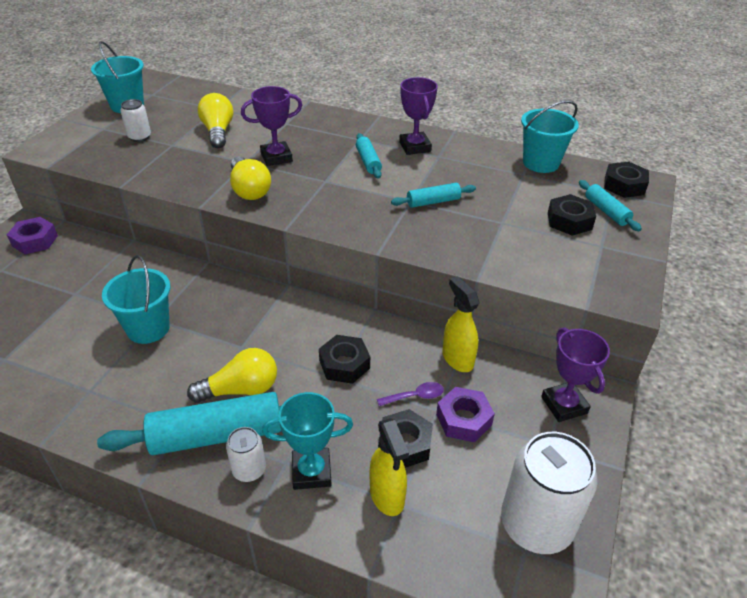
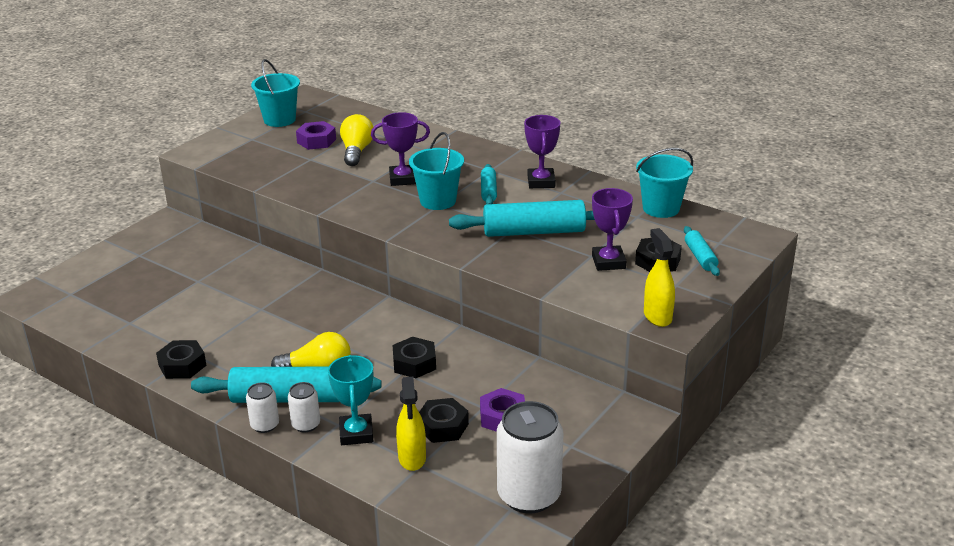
camera: 15 degrees right, 10 degrees down
(35, 241) = (172, 234): purple nut -> purple nut (316, 141)
(139, 137) = (283, 149): white can -> white can (265, 425)
(148, 328) = (253, 315): turquoise bucket -> turquoise bucket (438, 201)
(249, 190) = (367, 204): yellow light bulb -> none
(311, 472) = (356, 433): turquoise trophy -> turquoise trophy turned 75 degrees clockwise
(415, 396) = (467, 395): purple spoon -> none
(433, 202) = (534, 232): turquoise rolling pin -> turquoise rolling pin, size x1.95
(457, 359) = (519, 373): yellow spray bottle -> yellow spray bottle (657, 316)
(564, 405) = (600, 420): purple trophy -> purple trophy (608, 262)
(624, 185) = (734, 237): black nut -> black nut (182, 365)

